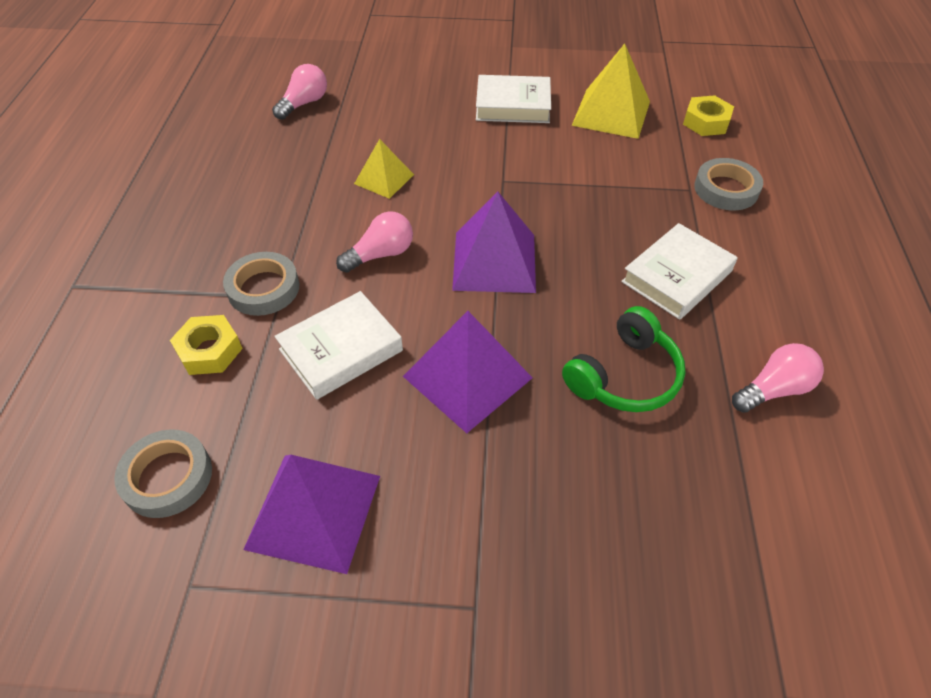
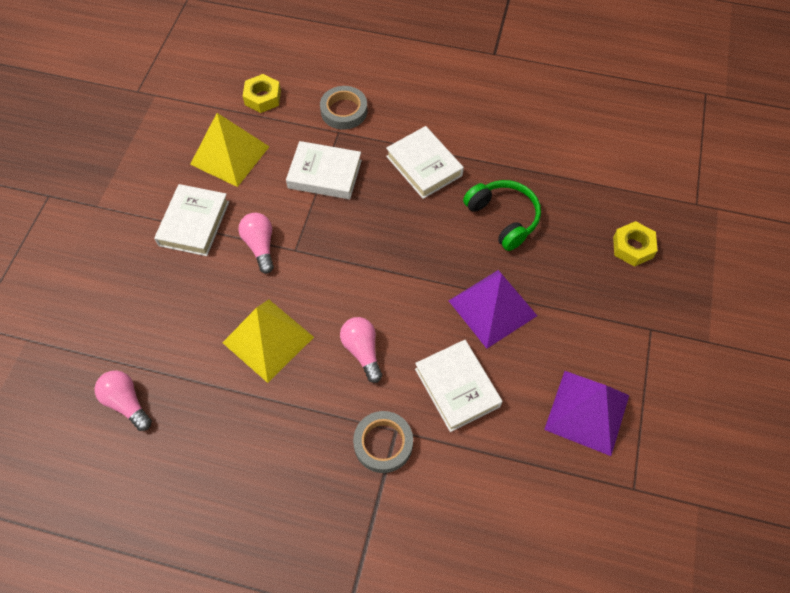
camera: 80 degrees left, 10 degrees up
(167, 477) = (555, 509): grey tape -> none
(209, 351) = (443, 485): yellow nut -> yellow nut (633, 247)
(384, 179) = (268, 340): yellow pyramid -> yellow pyramid, size x1.68
(494, 262) = (387, 273): purple pyramid -> none
(619, 187) = (325, 174): none -> white book
(773, 389) = (523, 146): pink light bulb -> pink light bulb (260, 246)

